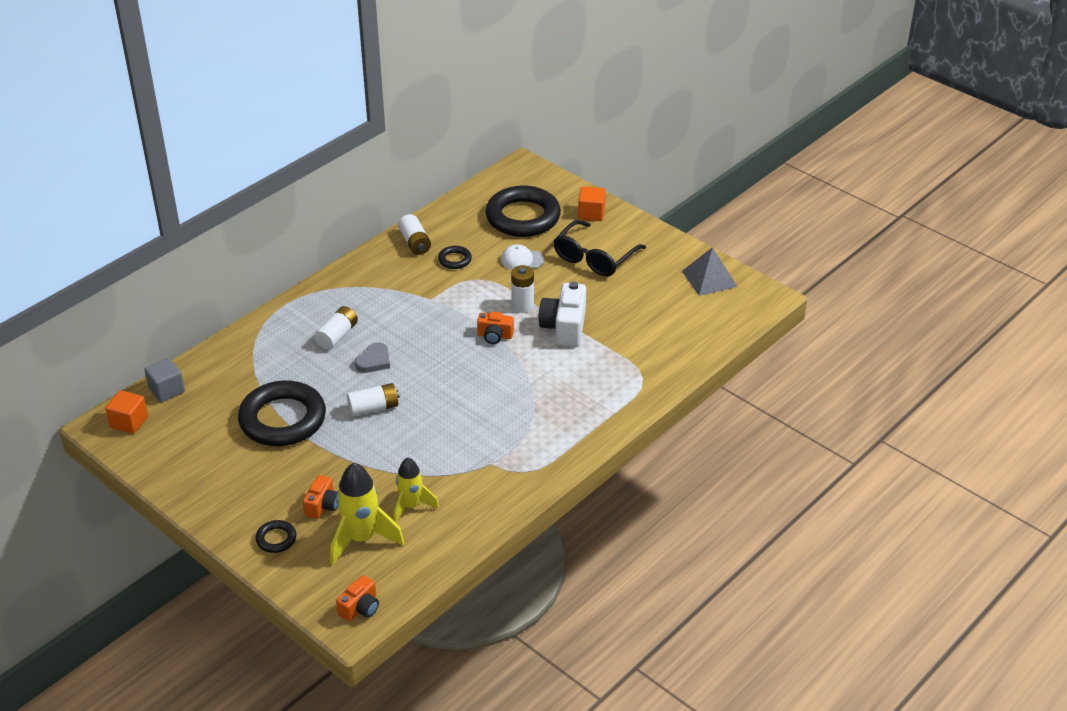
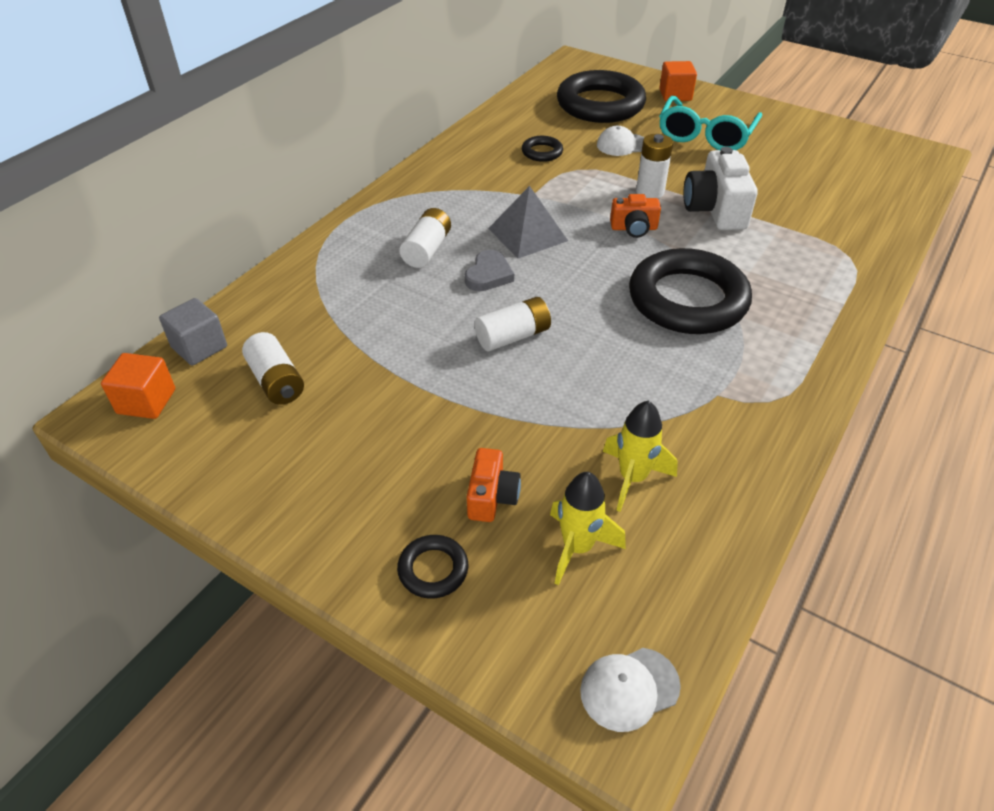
camera: 10 degrees left, 5 degrees up
(282, 419) = (385, 368): black ring -> black ring (687, 299)
(360, 608) = (629, 688): orange camera -> white cap
(362, 539) = (577, 547): yellow rocket -> yellow rocket, size x0.65
(415, 243) = (486, 140): white battery -> white battery (276, 381)
(594, 258) = (705, 135): black glasses -> turquoise glasses
(709, 278) = (850, 143): grey pyramid -> grey pyramid (527, 234)

